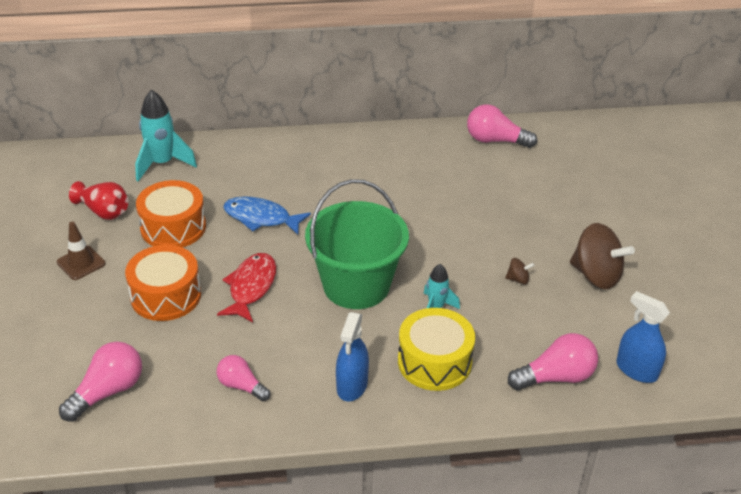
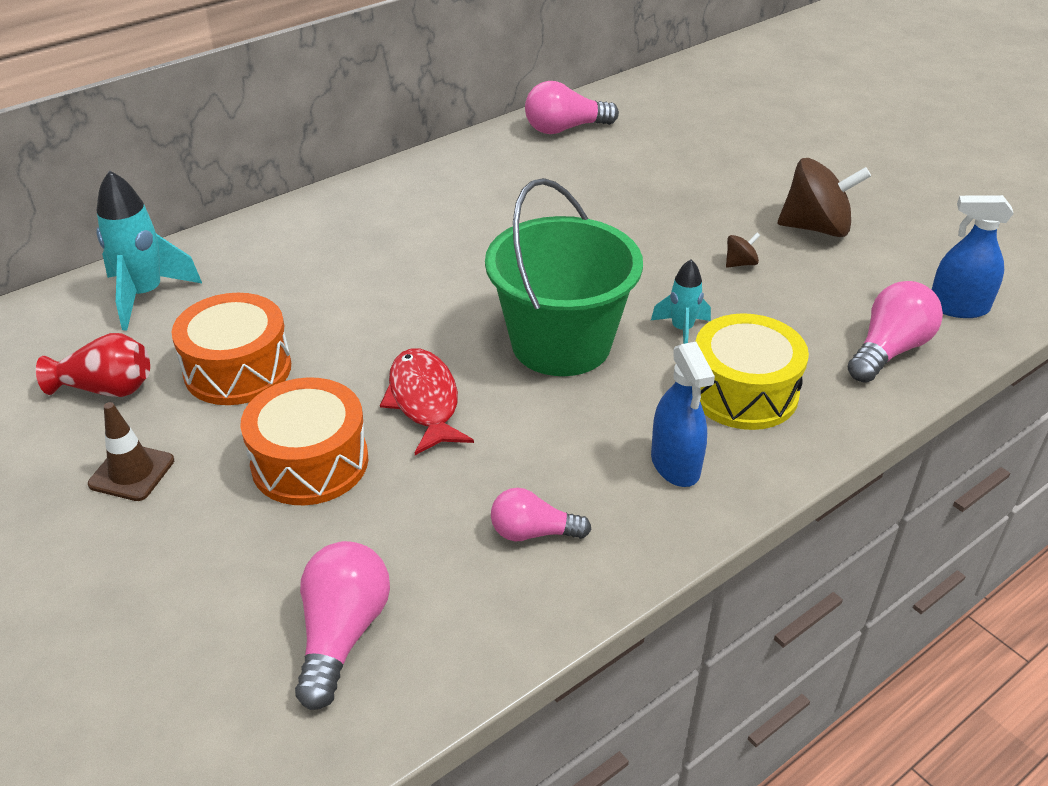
camera: 30 degrees left, 0 degrees up
(261, 218) = (356, 312): blue fish -> none

